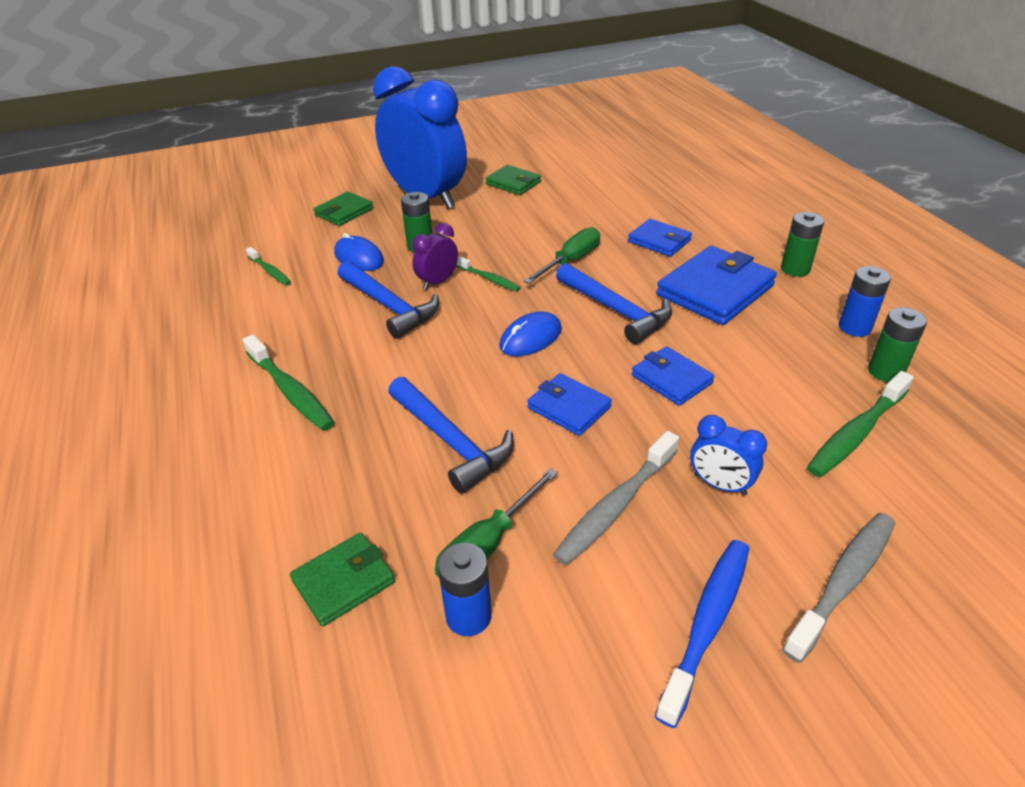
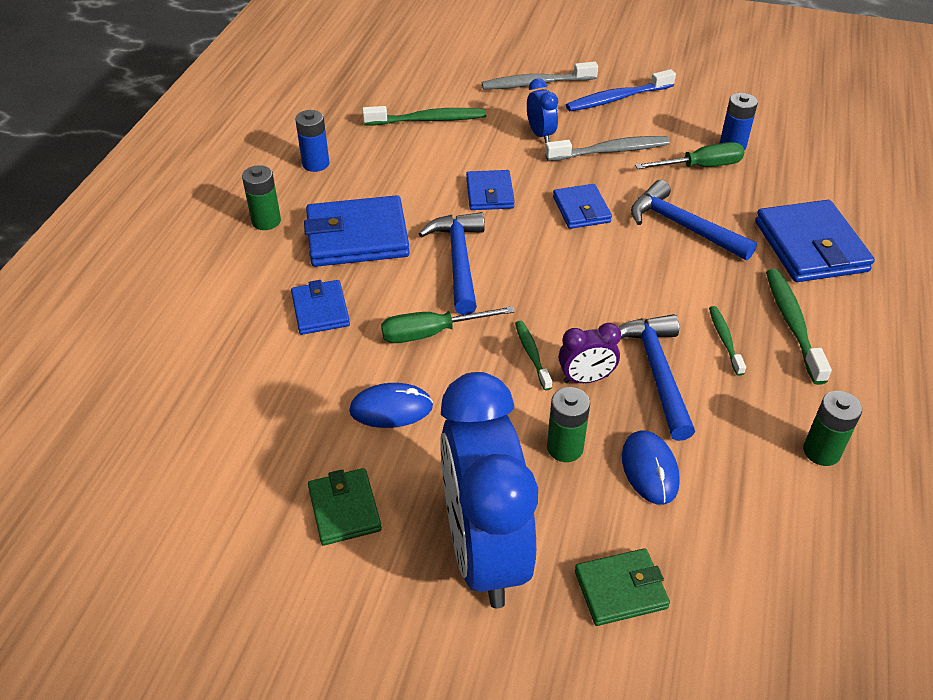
camera: 145 degrees left, 5 degrees up
(270, 271) = (771, 507): green toothbrush -> green toothbrush (724, 339)
(295, 488) = (810, 246): none -> blue wallet
(344, 581) = (795, 186): green wallet -> none
(451, 441) = (683, 226): blue hammer -> blue hammer turned 45 degrees counterclockwise
(530, 338) = (555, 272): blue mouse -> blue mouse (391, 409)
(885, 372) = (352, 135): green battery -> green battery (821, 451)

